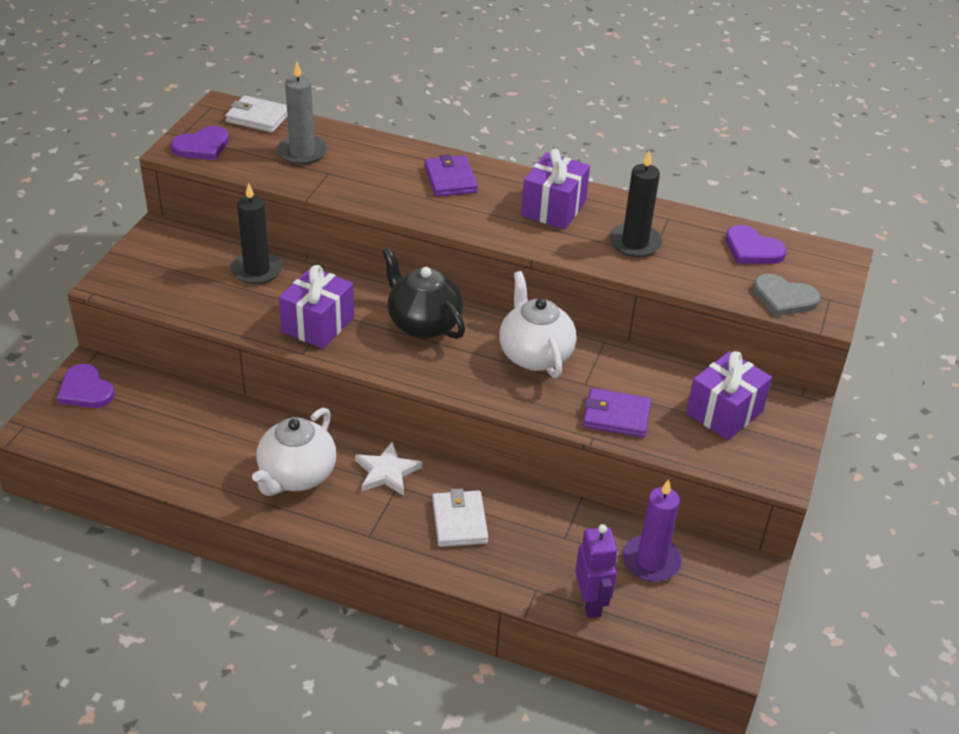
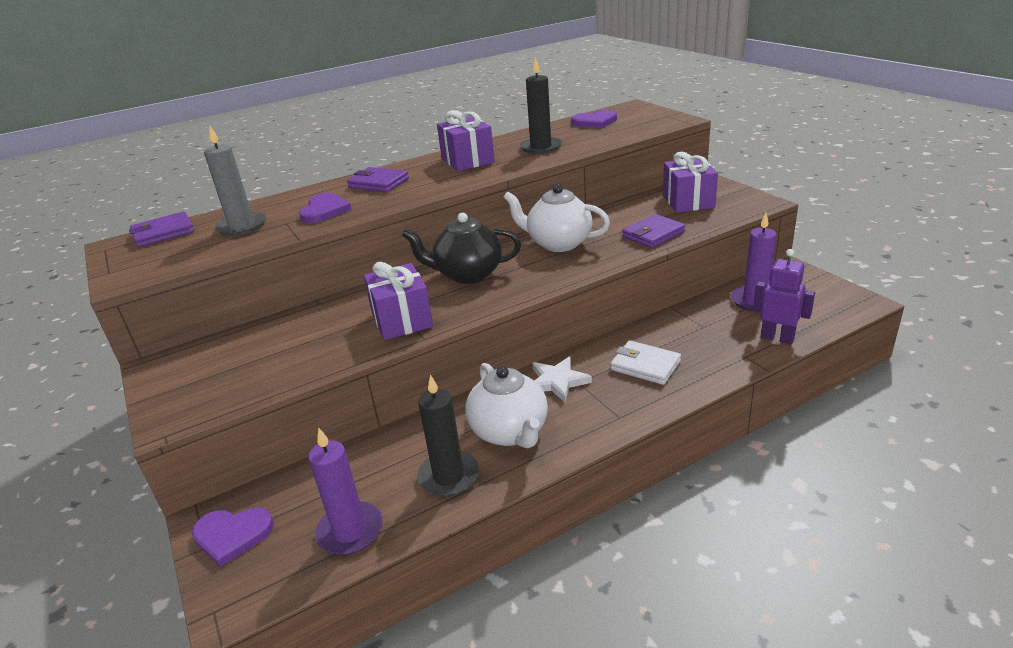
camera: 45 degrees left, 10 degrees down
(130, 447) = (350, 531): none -> purple candle
(202, 146) = (143, 266): purple heart -> purple heart (324, 210)
(257, 270) = (293, 329): black candle -> black candle (448, 476)
(258, 117) = (163, 233): white wallet -> purple wallet
(784, 298) = (651, 125): grey heart -> none

